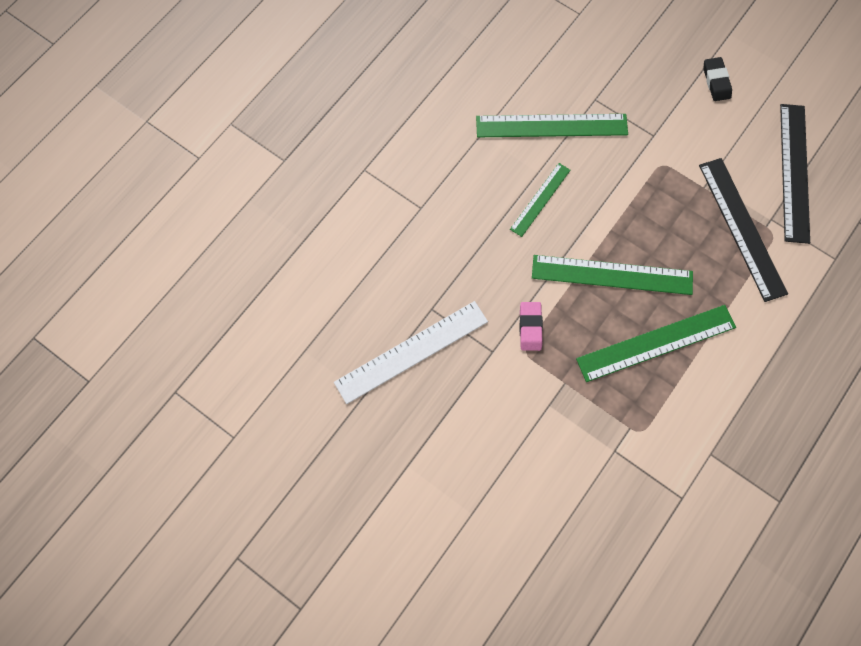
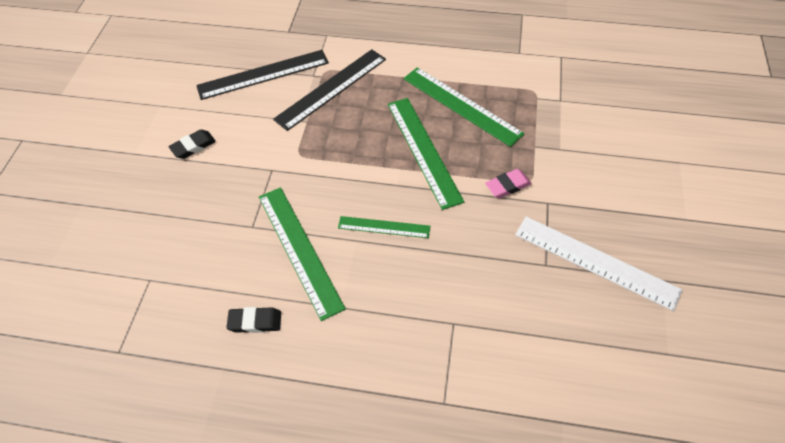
camera: 115 degrees left, 15 degrees down
(501, 72) = (255, 322): none -> black eraser

